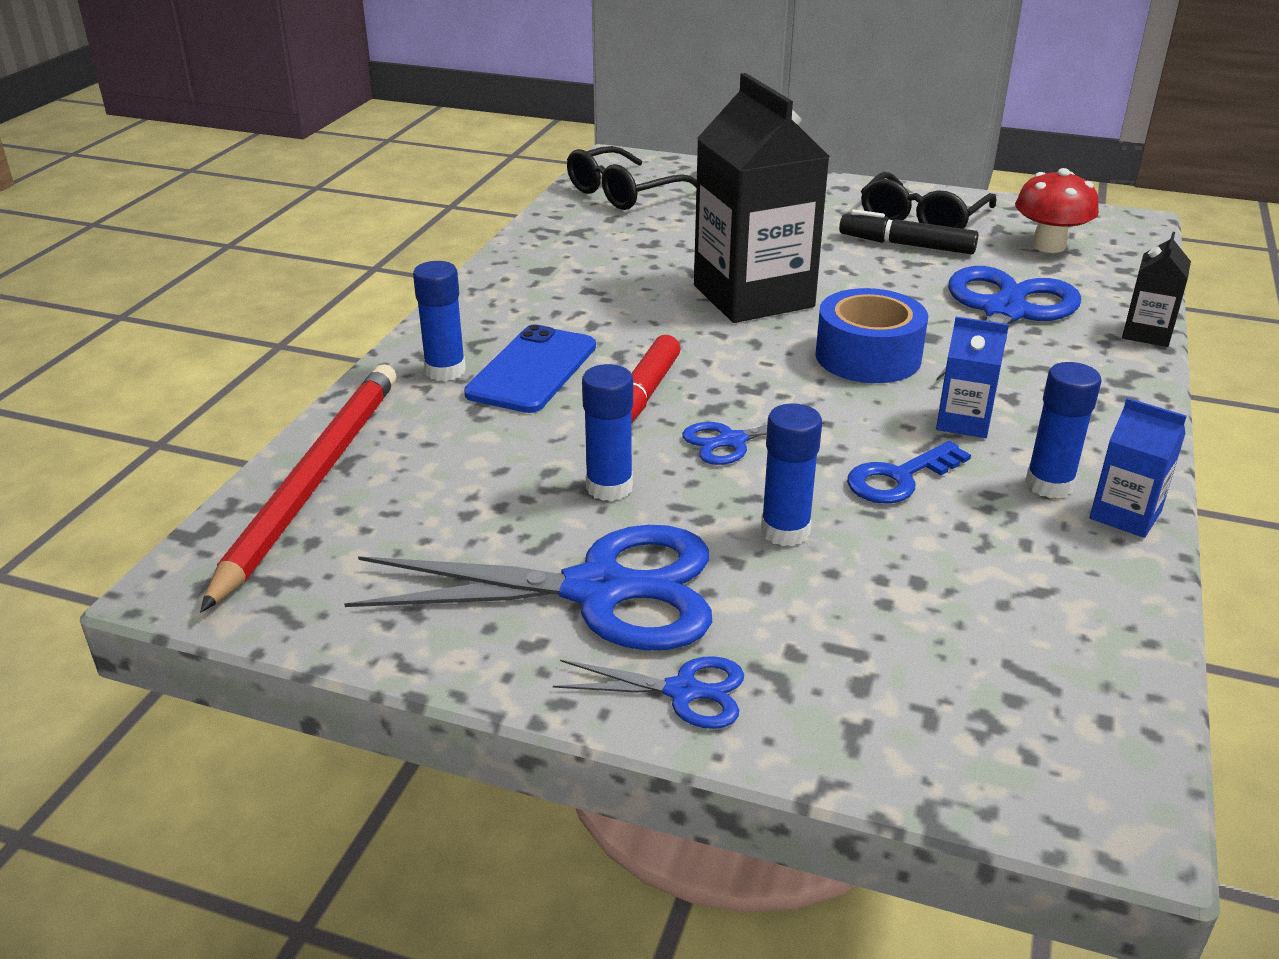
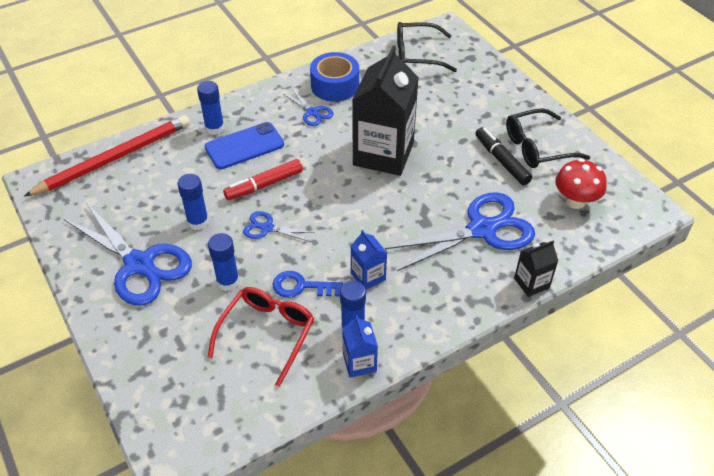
camera: 40 degrees right, 15 degrees up
(682, 691) = (113, 321): blue scissors -> blue scissors (312, 112)
(868, 356) = (381, 218): blue tape -> blue tape (335, 85)
(953, 557) = (267, 334): none -> red glasses

